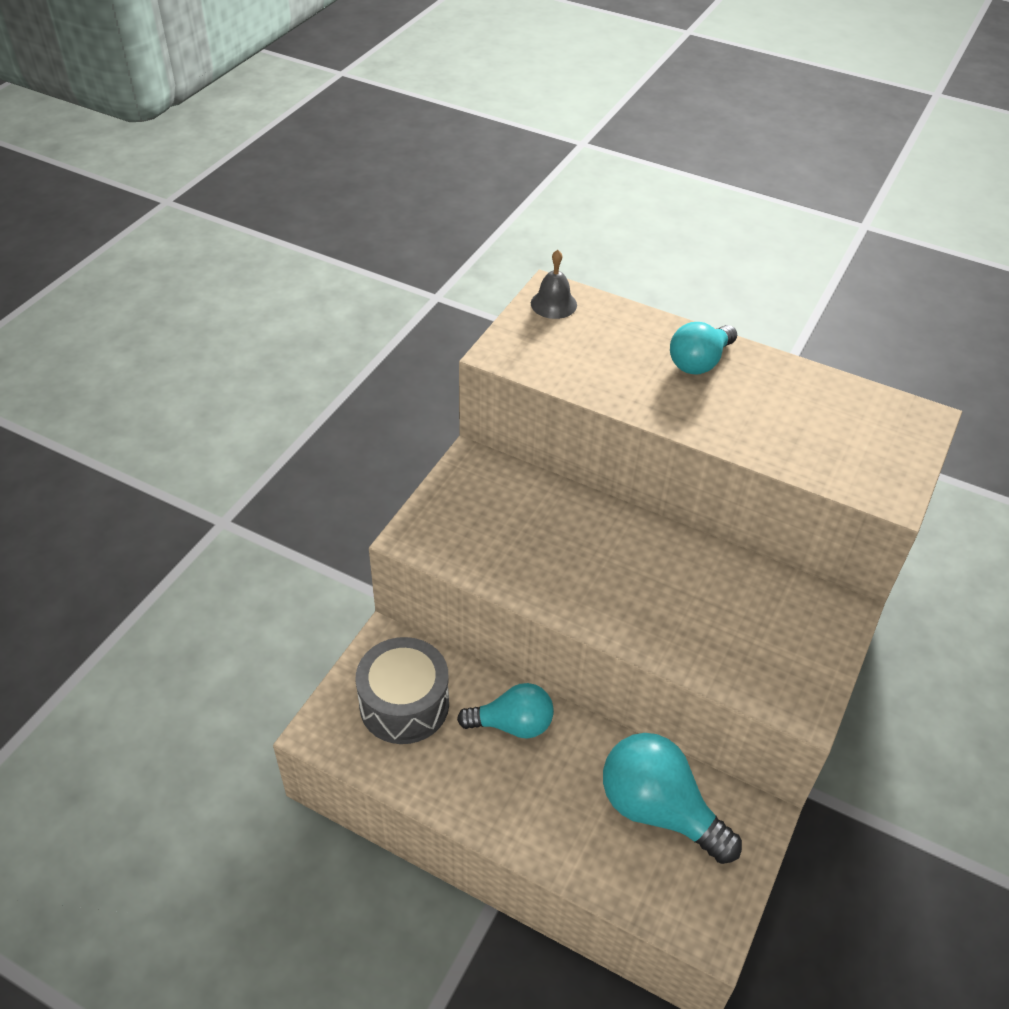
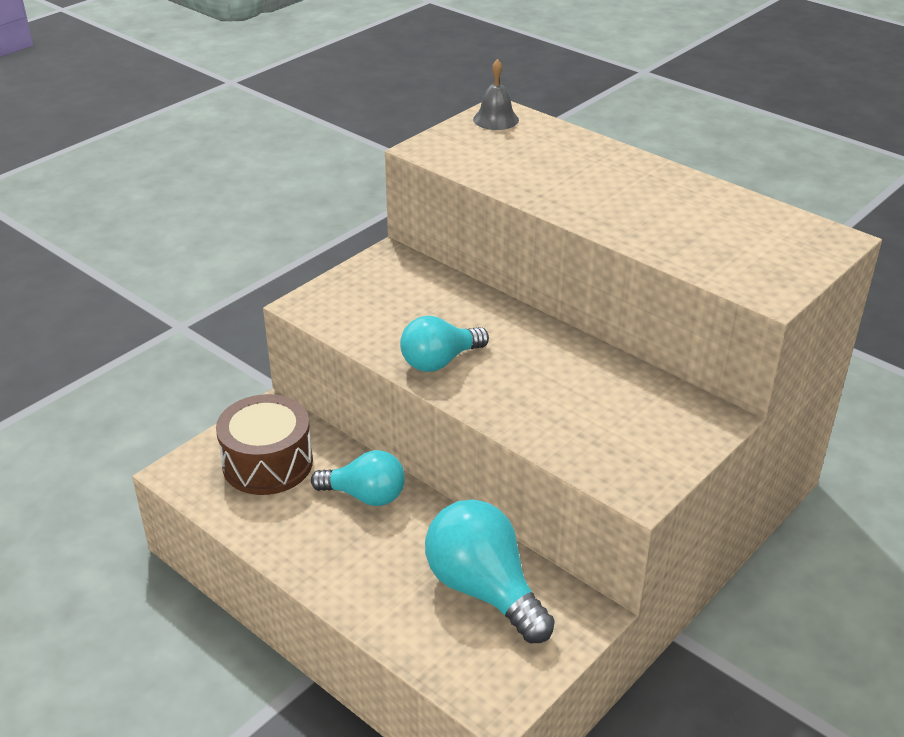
camera: 15 degrees right, 10 degrees down
(404, 704) = (267, 463): grey drum -> brown drum
(699, 362) = (619, 174): turquoise light bulb -> turquoise light bulb (439, 361)

